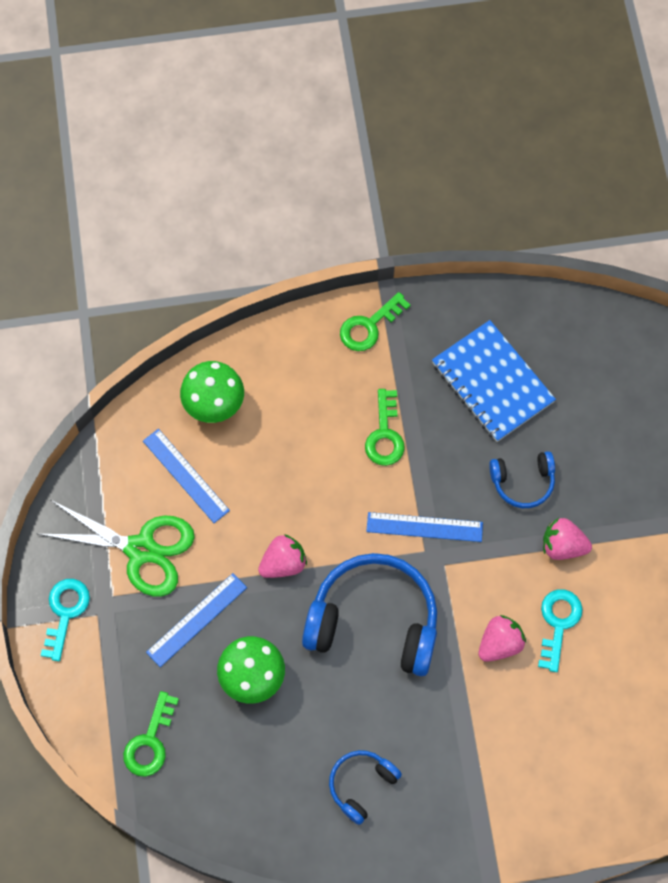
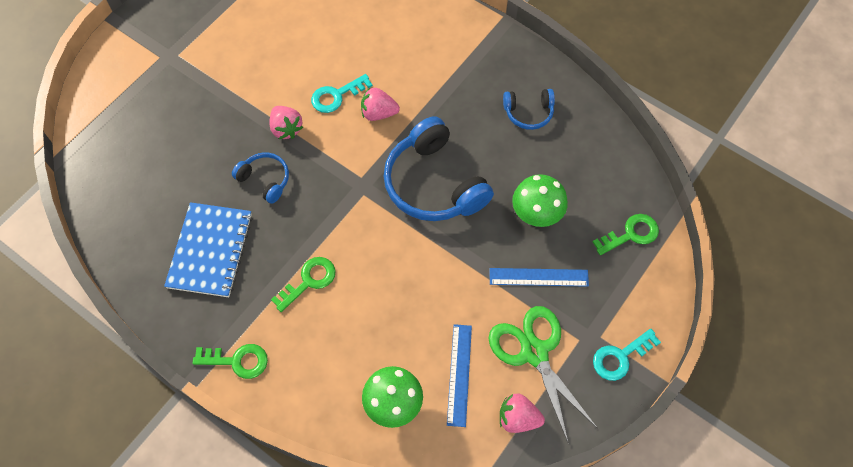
camera: 135 degrees left, 5 degrees down
(283, 563) = (453, 262): pink strawberry -> pink strawberry (518, 418)
(424, 527) = (348, 207): blue ruler -> none

